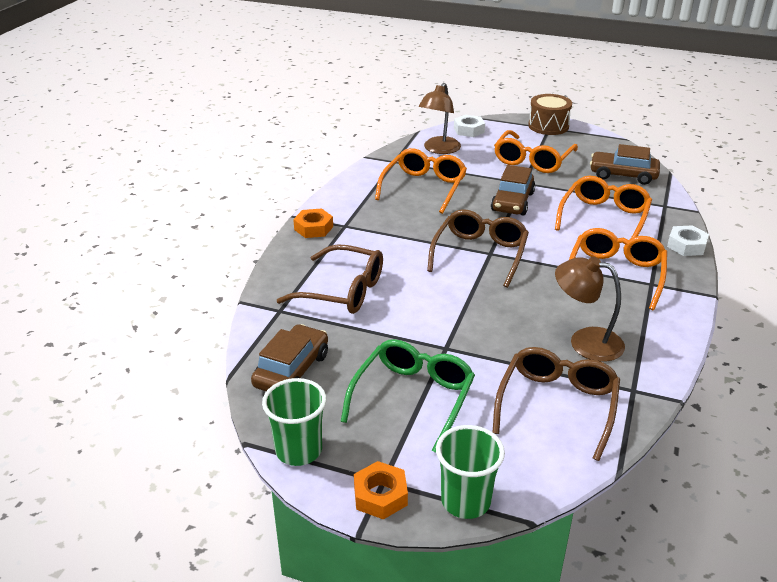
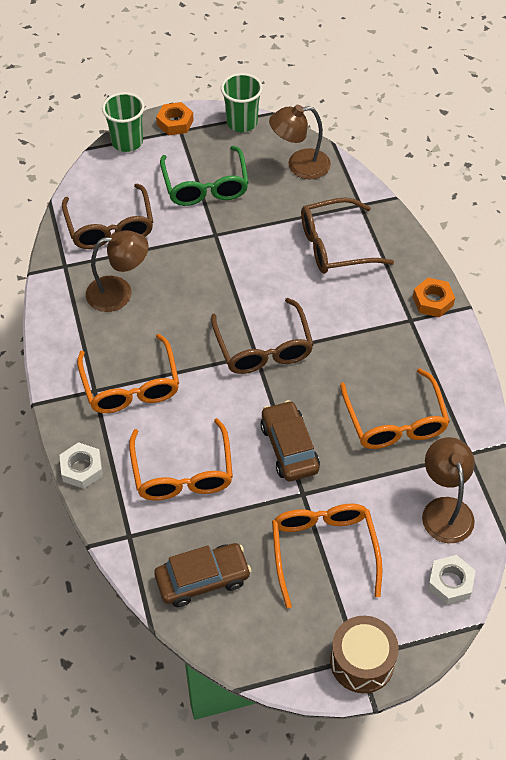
camera: 145 degrees right, 20 degrees up
(291, 370) = (299, 165): brown car -> brown lamp

